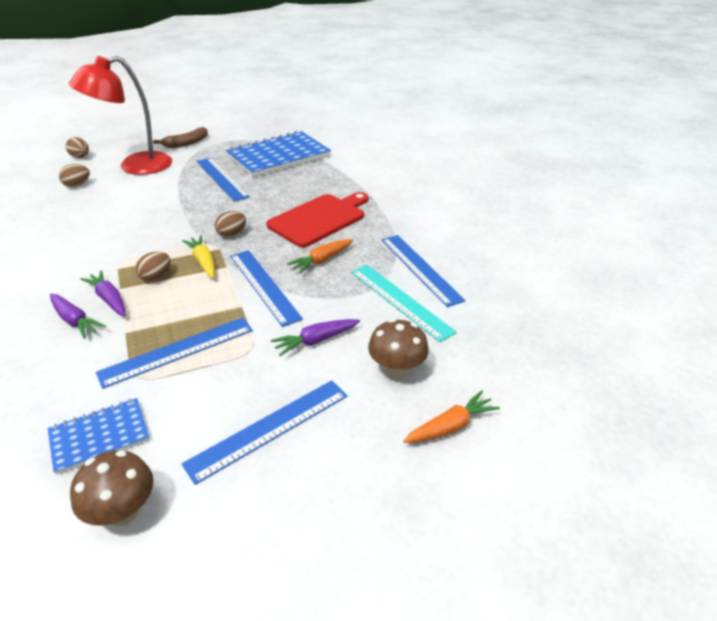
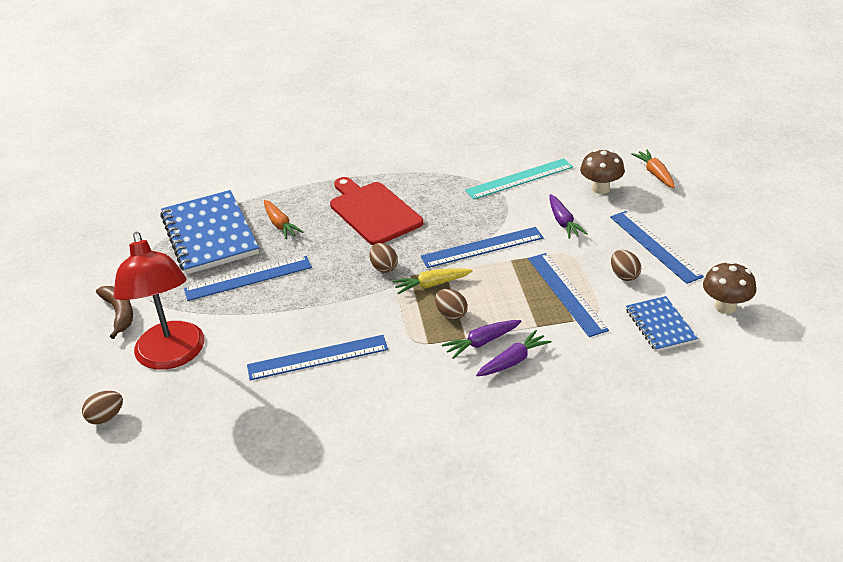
camera: 75 degrees left, 0 degrees up
(77, 185) = (204, 406): brown egg -> brown egg (624, 275)
(321, 260) = (449, 214): orange carrot -> orange carrot (280, 224)
(420, 268) = (476, 164): blue ruler -> blue ruler (317, 357)

